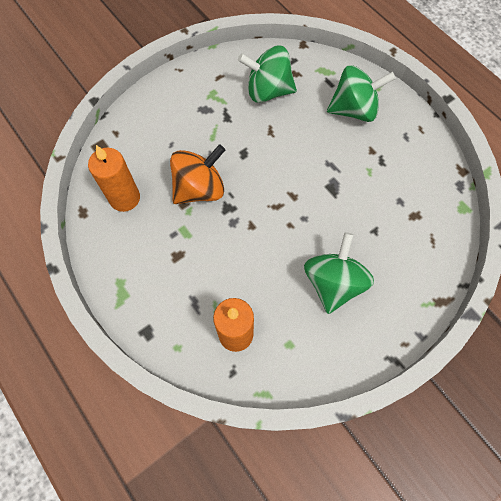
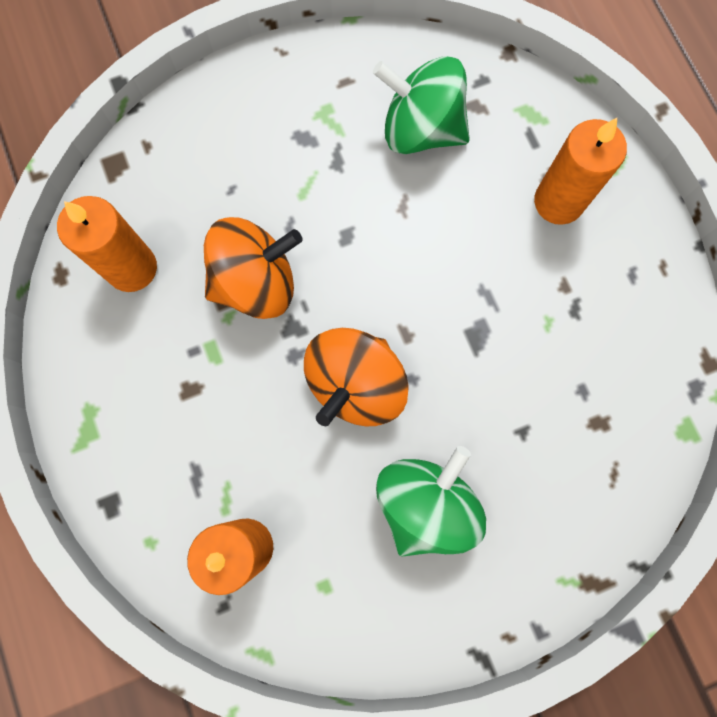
camera: 15 degrees right, 10 degrees up
(273, 229) = (355, 385): none -> orange spinning top
(354, 110) = (558, 202): green spinning top -> orange candle

